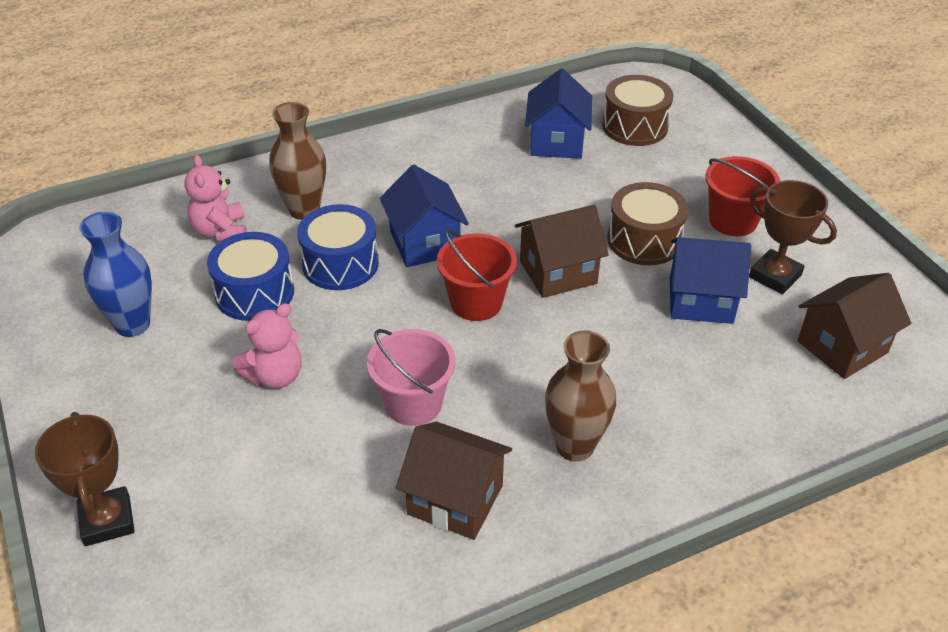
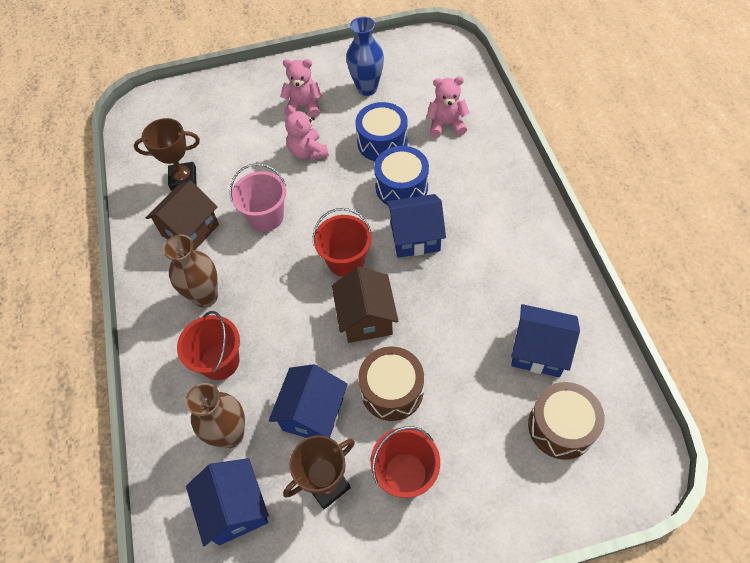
camera: 105 degrees right, 15 degrees up
(107, 520) = (231, 89): brown trophy -> brown trophy (183, 179)
(167, 399) = (304, 106): none -> pink teddy bear
(304, 210) = (463, 169): brown vase -> brown vase (230, 434)
(670, 405) = (219, 361): none -> red bucket
(842, 347) = (235, 508): brown house -> blue house

